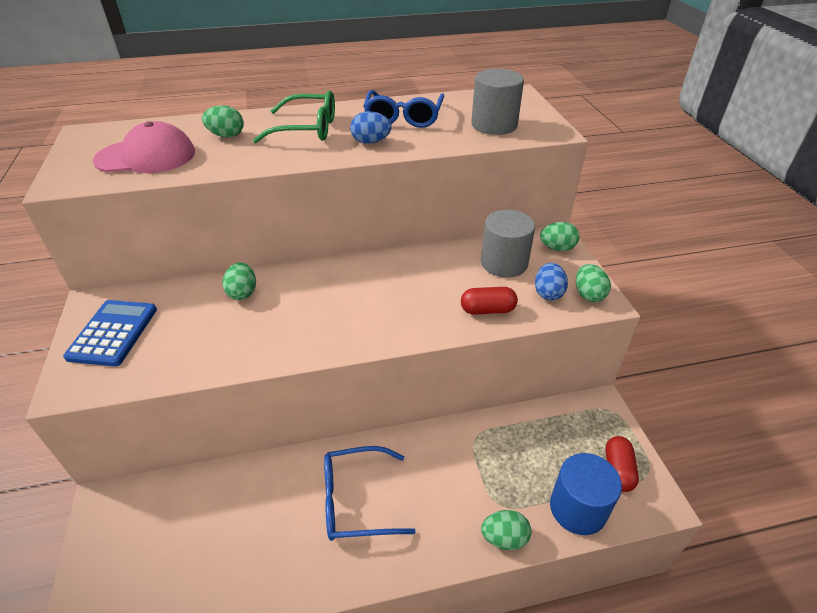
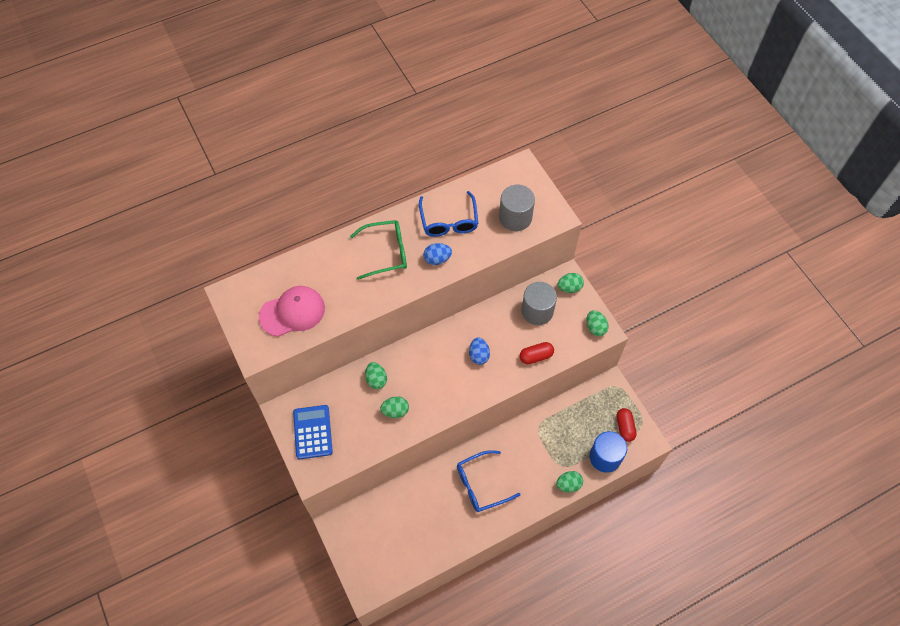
camera: 15 degrees left, 20 degrees up
(226, 136) = (333, 274): green egg -> green egg (395, 411)
(548, 293) = (570, 332): blue egg -> blue egg (479, 355)

